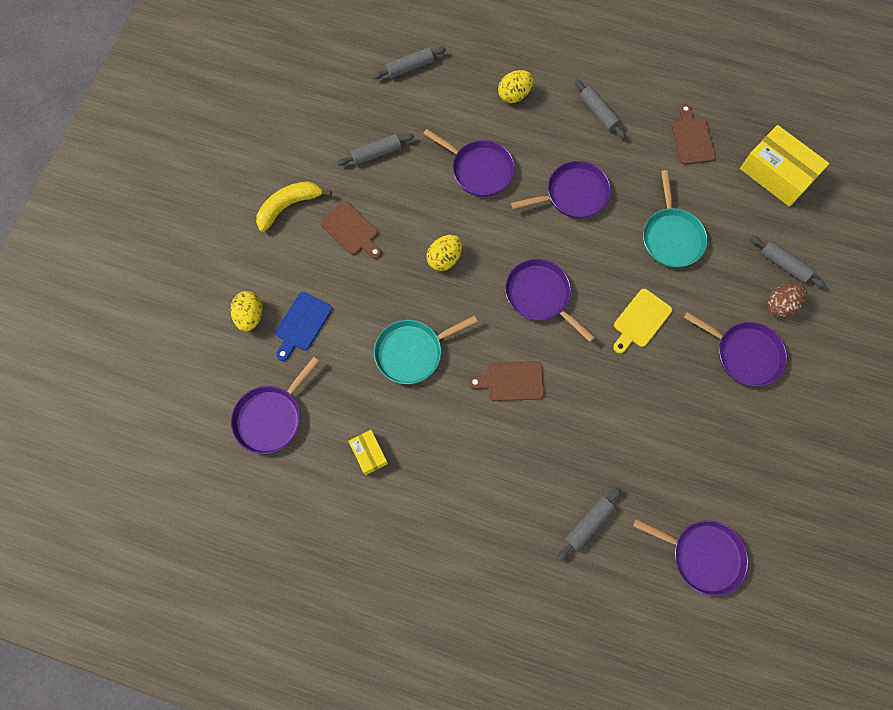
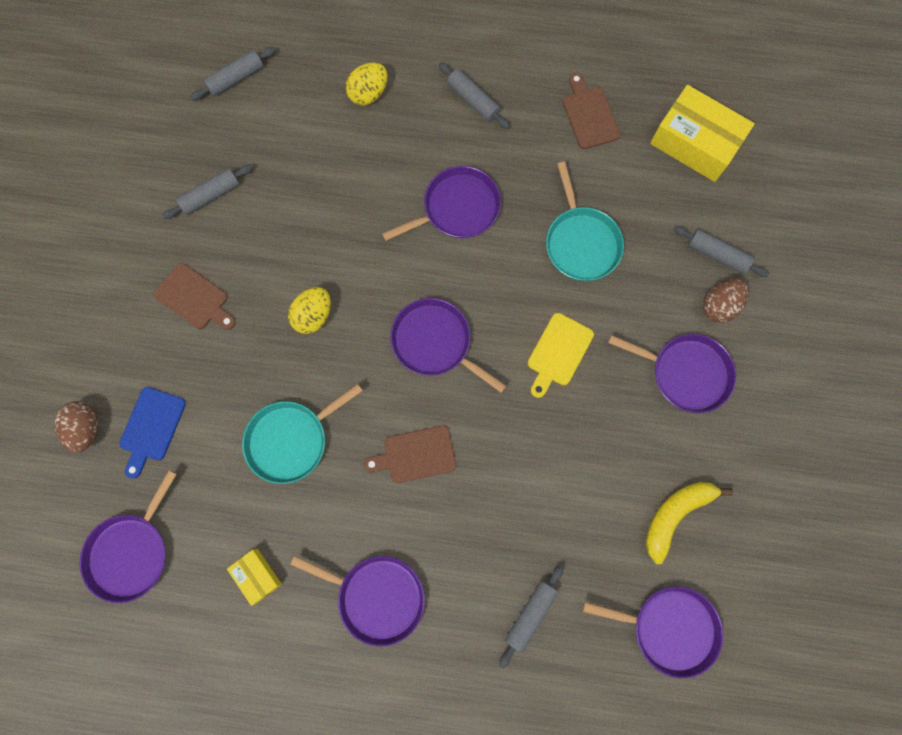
camera: 10 degrees left, 5 degrees up
(250, 316) = (86, 428): yellow egg -> brown egg
(289, 206) = (112, 281): yellow banana -> yellow banana (675, 515)
(479, 170) = (340, 196): purple pan -> purple pan (377, 596)

